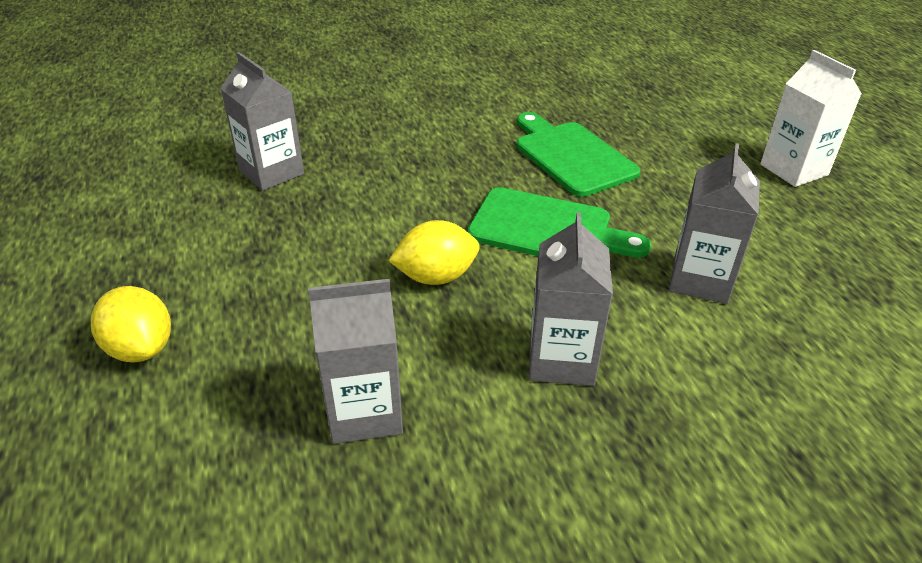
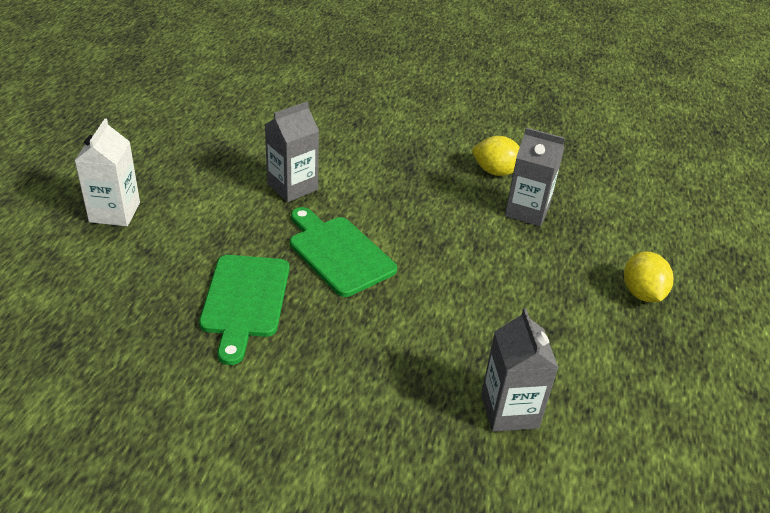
camera: 150 degrees left, 0 degrees up
(436, 277) = (440, 256): yellow lemon -> yellow lemon (496, 172)
(561, 359) = (412, 189): grey carton -> none

